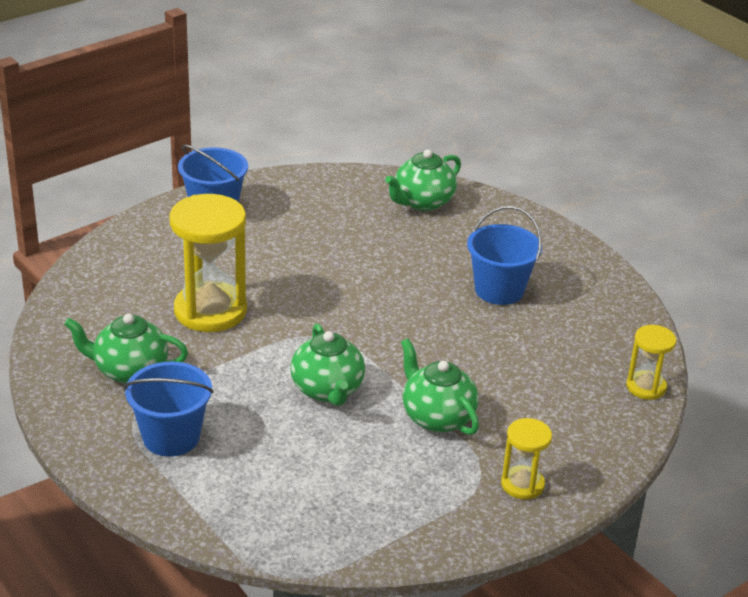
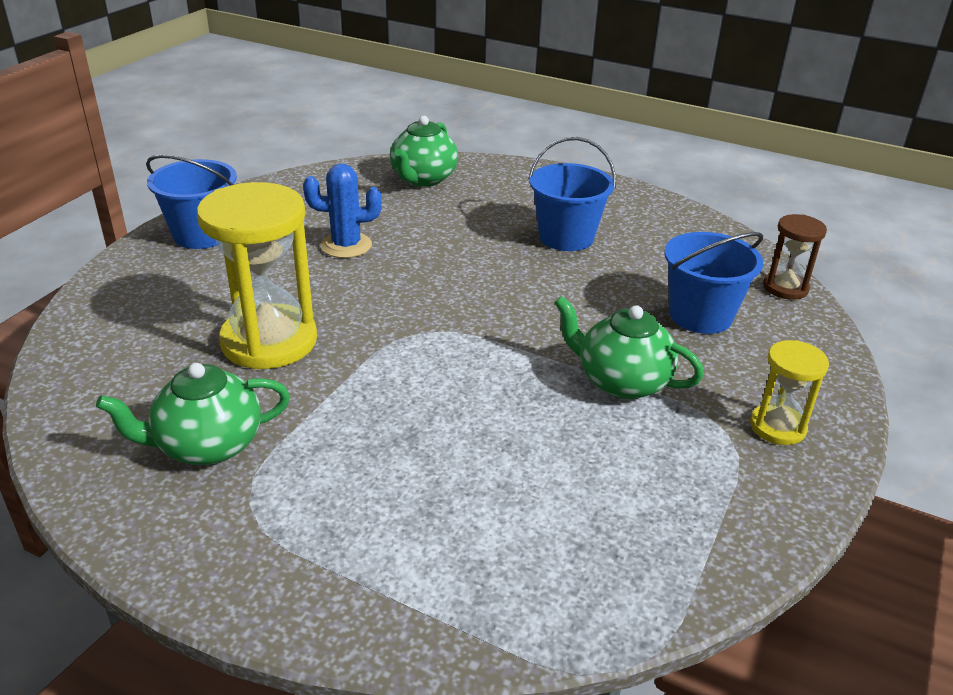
camera: 25 degrees left, 0 degrees up
(171, 437) = (322, 517): blue bucket -> blue bucket (700, 315)
(315, 249) = (346, 245): none -> blue cactus
(327, 390) = (477, 390): green teapot -> none
(646, 387) = (785, 288): yellow hourglass -> brown hourglass

